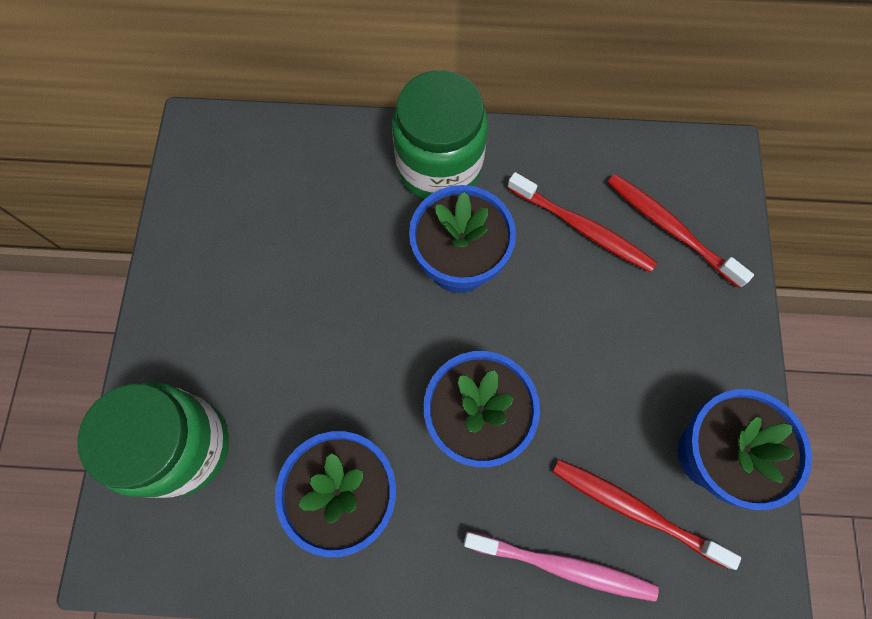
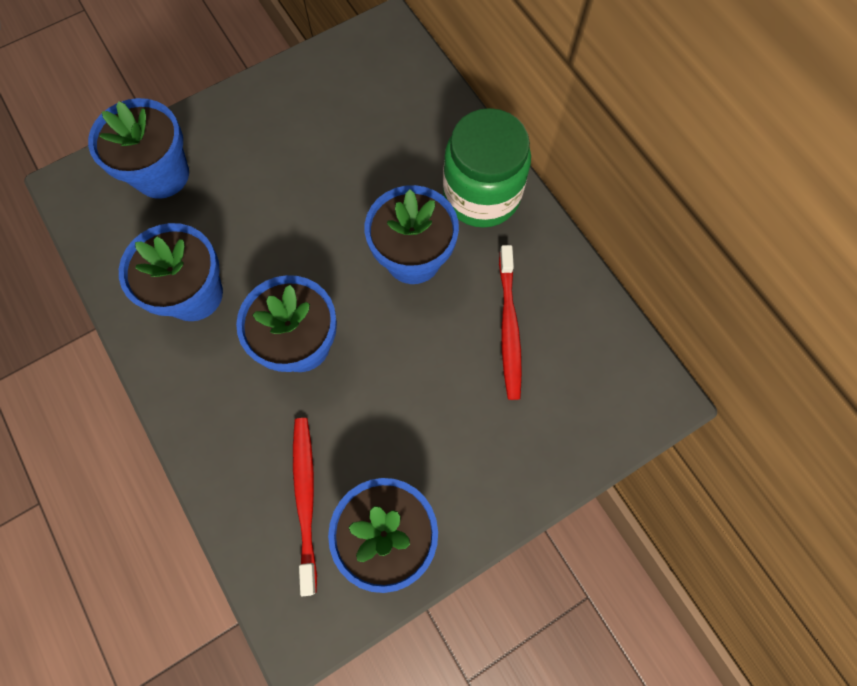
camera: 55 degrees right, 0 degrees up
(182, 446) = (162, 174): green jar -> blue flower pot
(563, 566) = (231, 470): pink toothbrush -> none
(670, 228) = (560, 394): red toothbrush -> none

